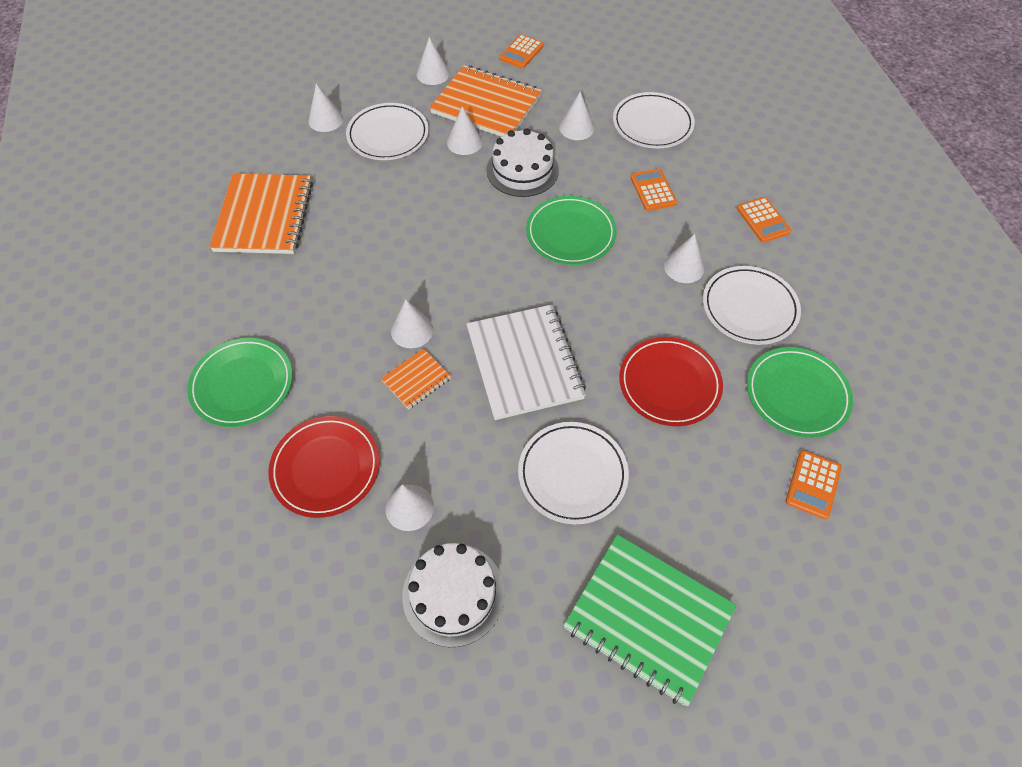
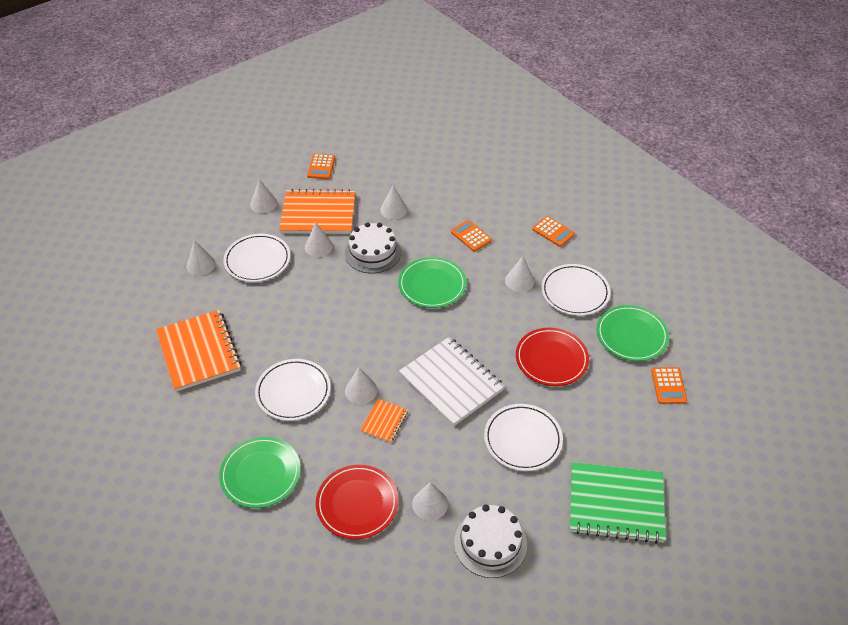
camera: 25 degrees left, 10 degrees down
(652, 124) = (445, 190): white plate -> white plate (293, 392)

